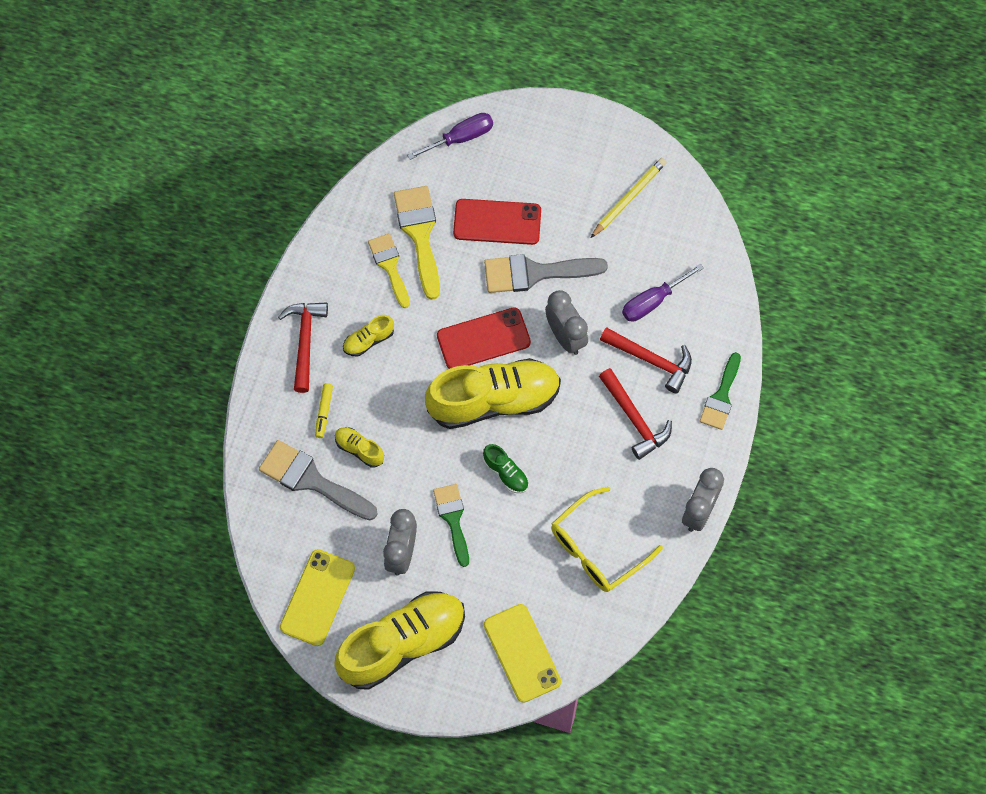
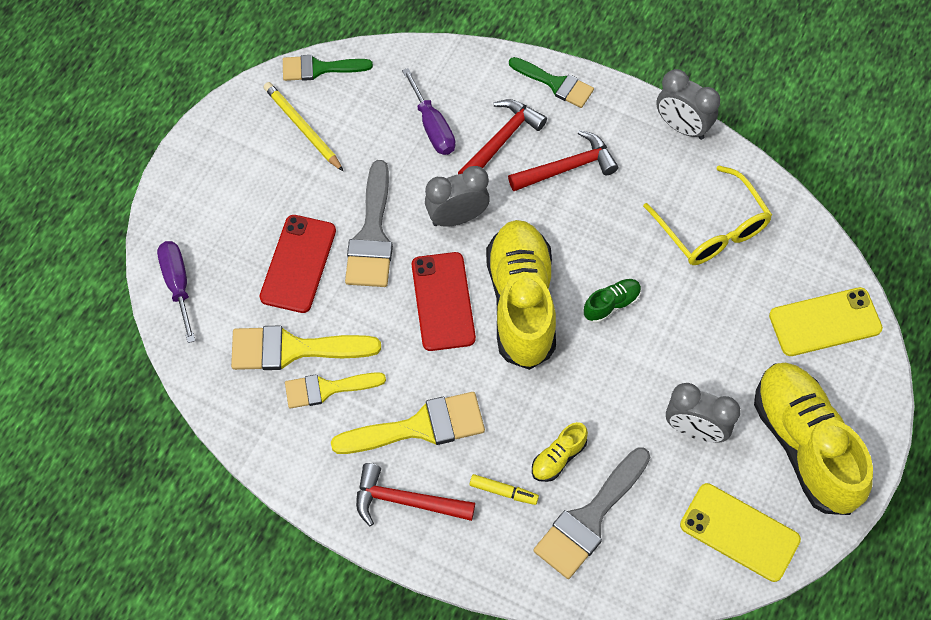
camera: 80 degrees left, 5 degrees down
(368, 340) = (419, 427): yellow shoe -> yellow brush
(453, 519) = (660, 368): green brush -> green brush (319, 68)

